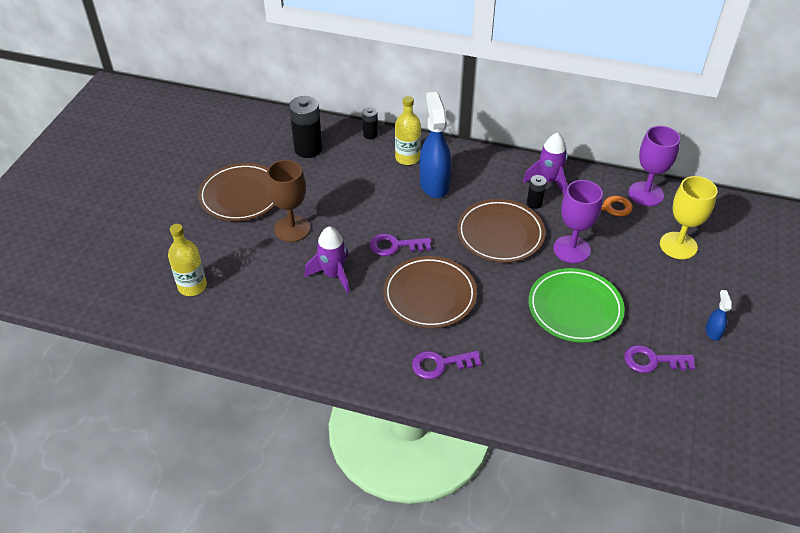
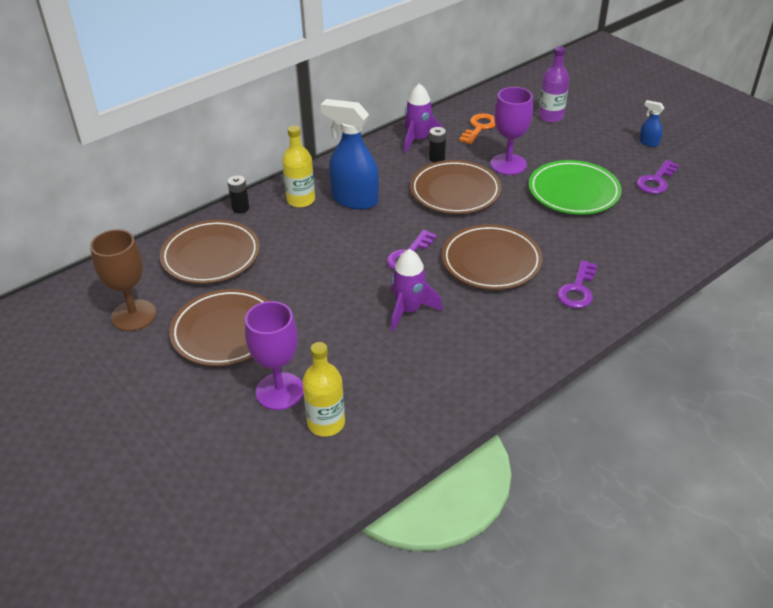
camera: 55 degrees left, 5 degrees down
(292, 229) = (317, 313): brown goblet -> brown goblet (133, 315)
(308, 149) = (211, 256): black battery -> brown plate
(646, 194) = (482, 104): purple goblet -> purple goblet (279, 391)
(678, 245) = (551, 116): yellow goblet -> purple bottle

